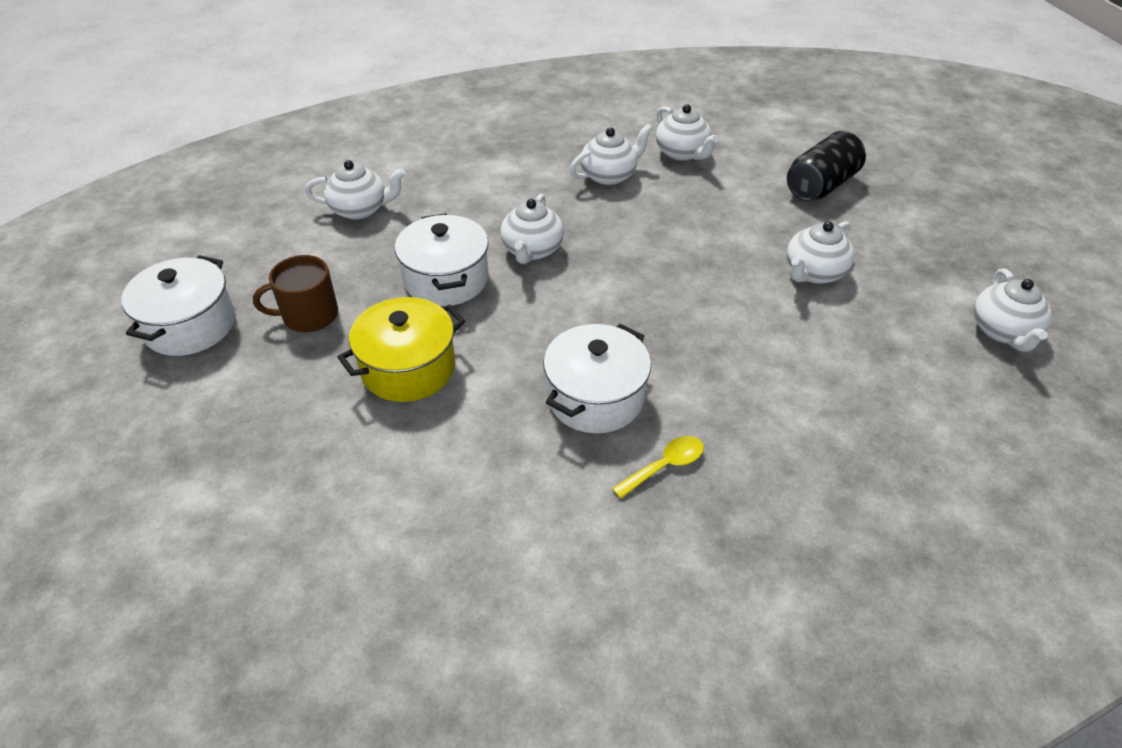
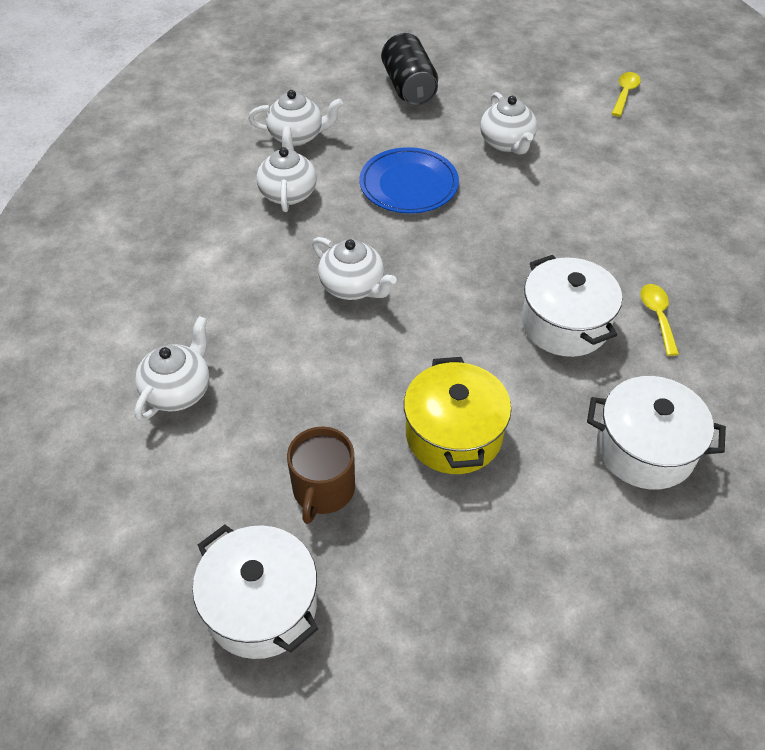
camera: 60 degrees left, 5 degrees up
(446, 279) = (348, 362): white pot -> white pot (645, 449)
(687, 234) = (408, 184): none -> blue plate
(1003, 331) = (624, 94): white teapot -> yellow spoon

